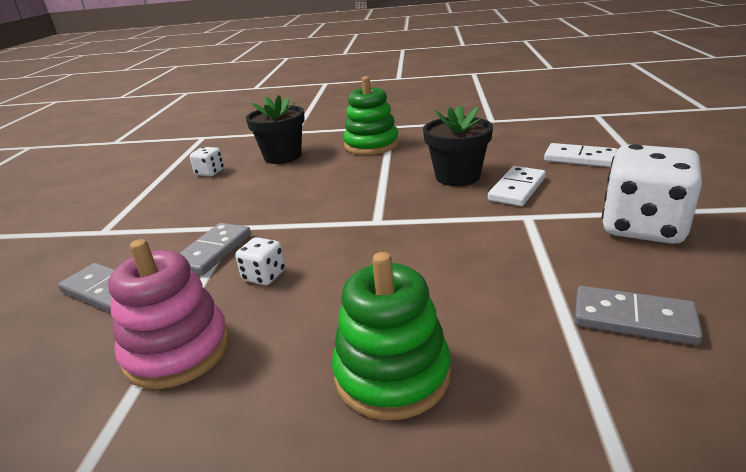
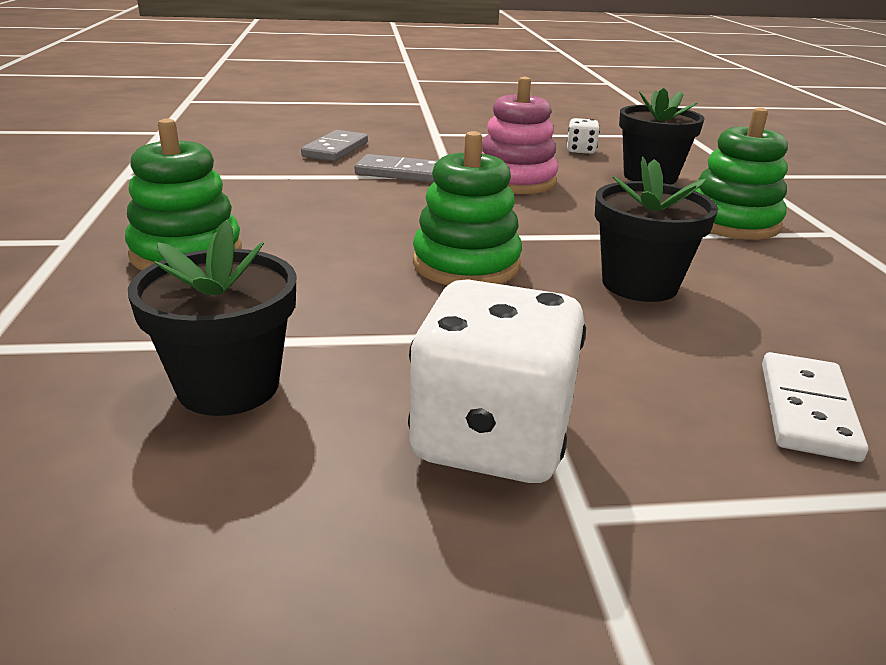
camera: 75 degrees right, 0 degrees up
(177, 351) = (248, 181): pink stacking toy -> pink stacking toy (515, 181)
(264, 276) = (353, 195): white dice -> none
(428, 226) = (466, 264): none -> green stacking toy
(517, 189) = (612, 330): white domino -> none
(633, 319) = (228, 386): grey domino -> black flower pot

